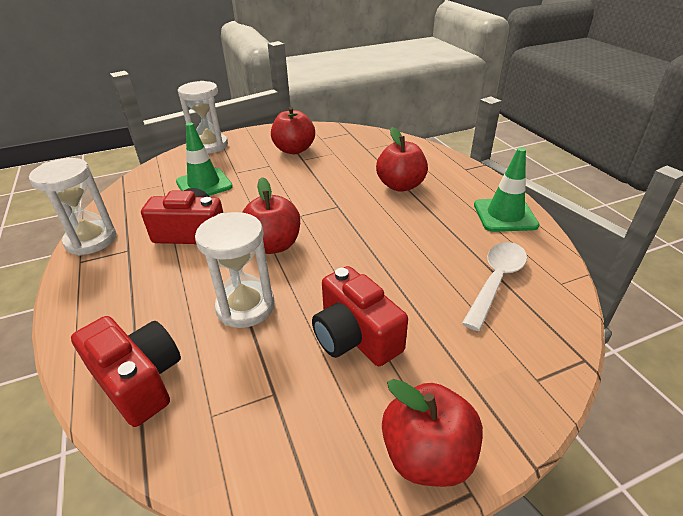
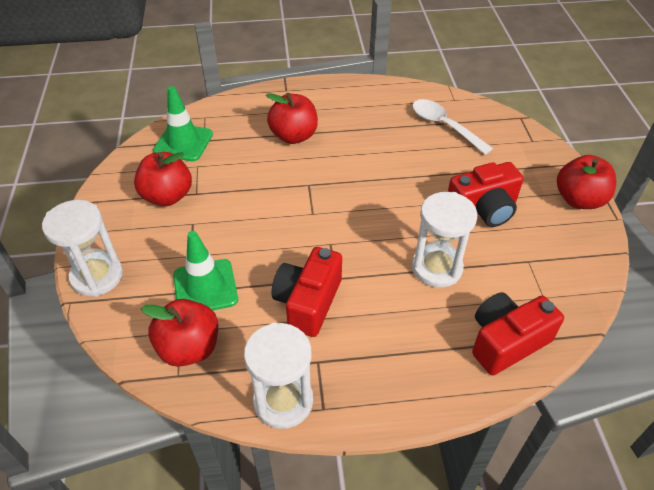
camera: 75 degrees left, 10 degrees up
(273, 245) = (355, 239): red apple -> red apple (189, 348)
(505, 215) = (368, 94): green traffic cone -> green traffic cone (183, 142)

